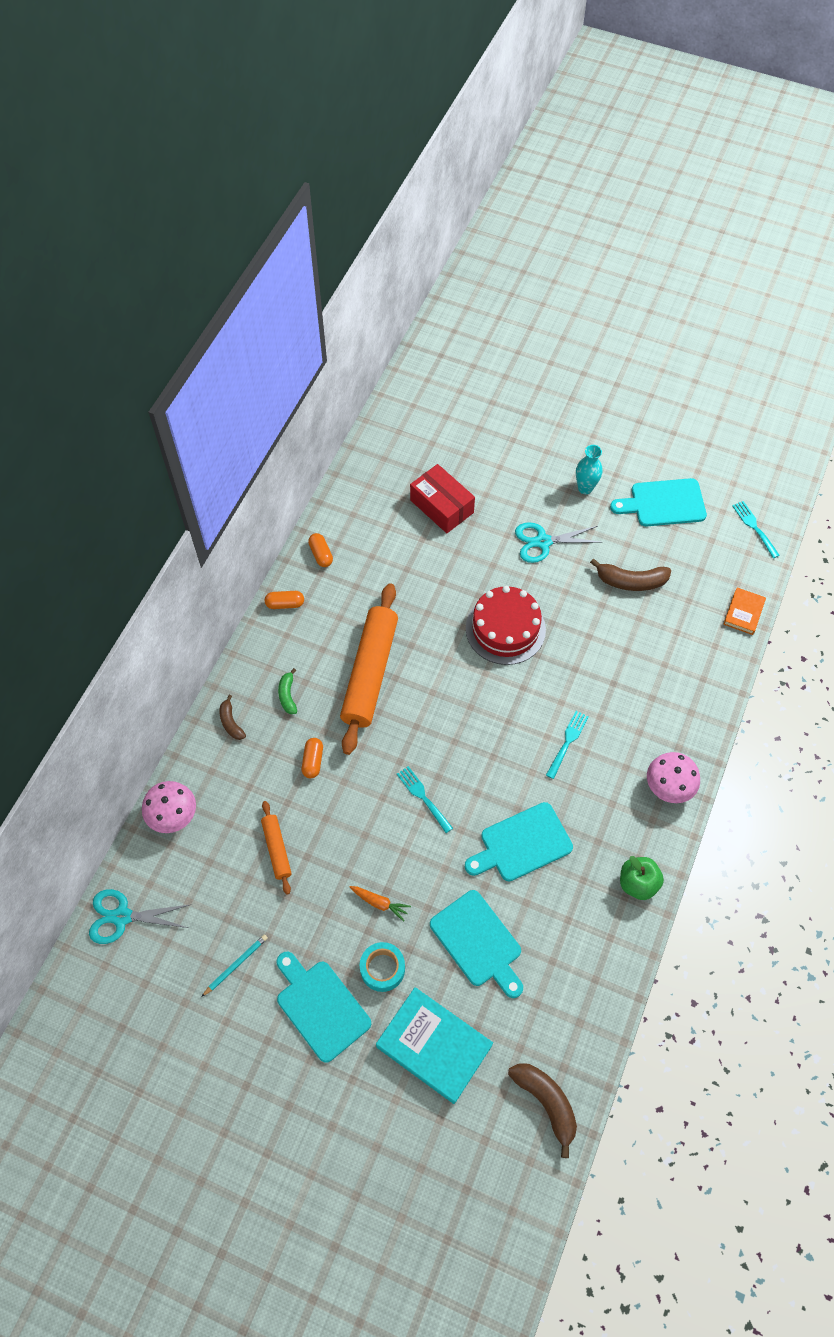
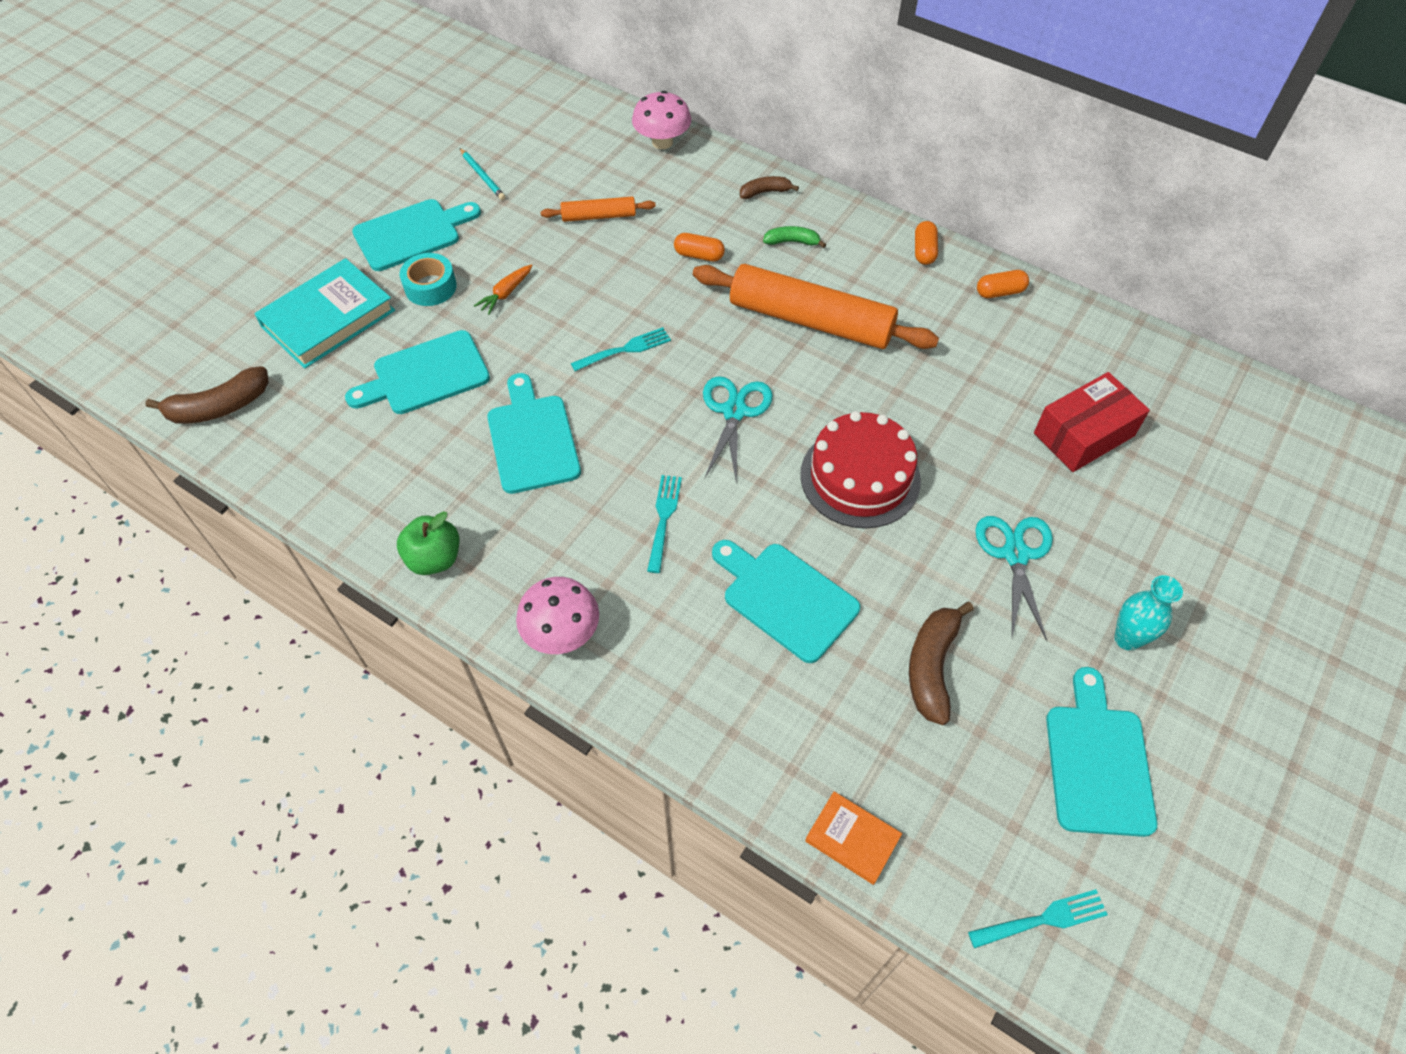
camera: 100 degrees right, 5 degrees down
(122, 916) = (563, 103): turquoise scissors -> turquoise scissors (734, 411)
(567, 742) = (664, 518): turquoise fork -> turquoise fork turned 120 degrees counterclockwise
(607, 661) = (786, 598): none -> turquoise cutting board

